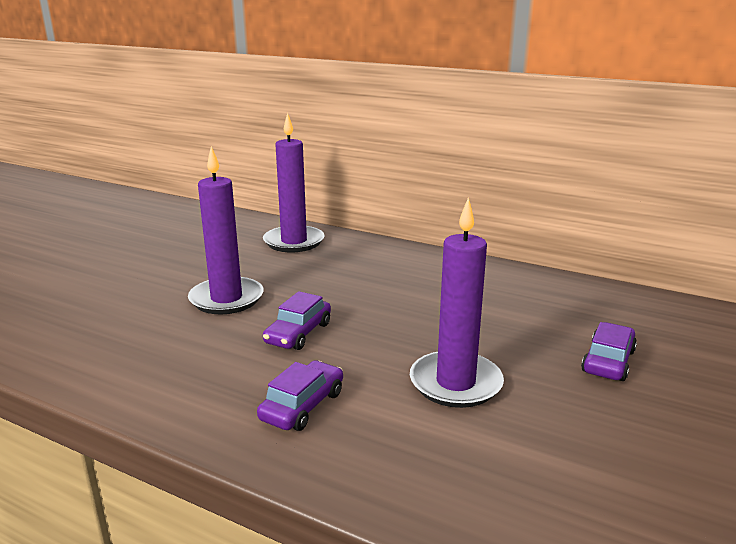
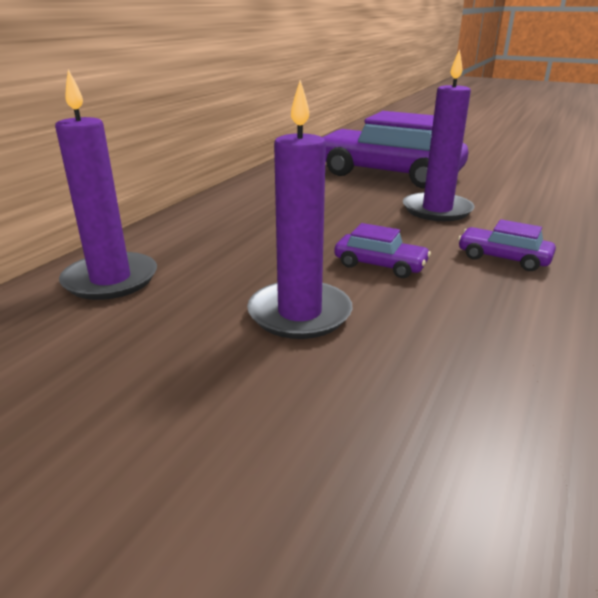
camera: 90 degrees left, 5 degrees up
(608, 361) = (388, 174): purple car -> purple car, size x2.40

